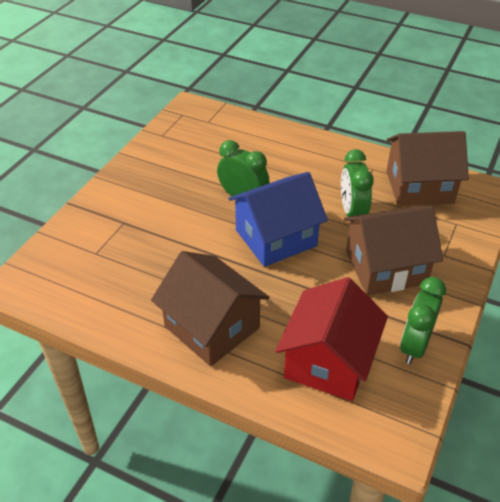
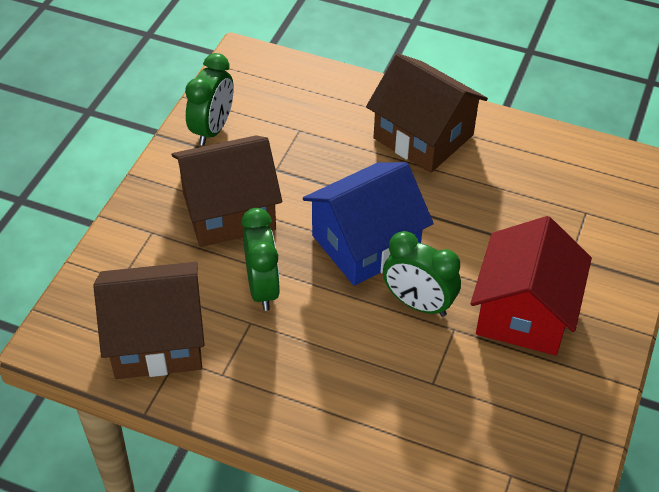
camera: 175 degrees right, 5 degrees up
(328, 361) = (301, 112): red house -> red house (524, 313)

